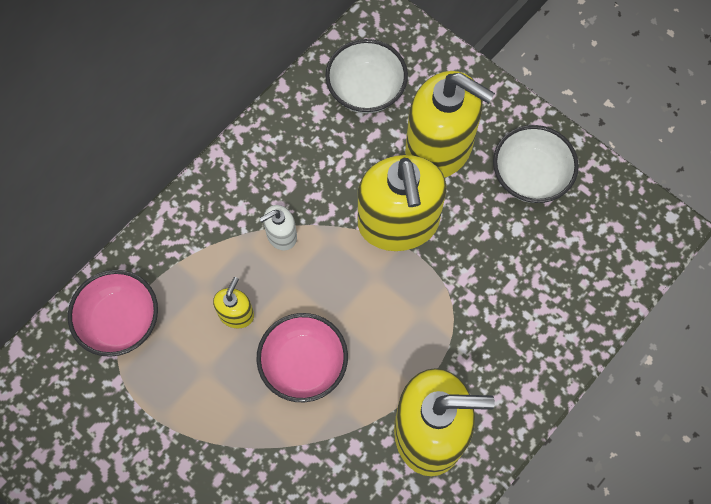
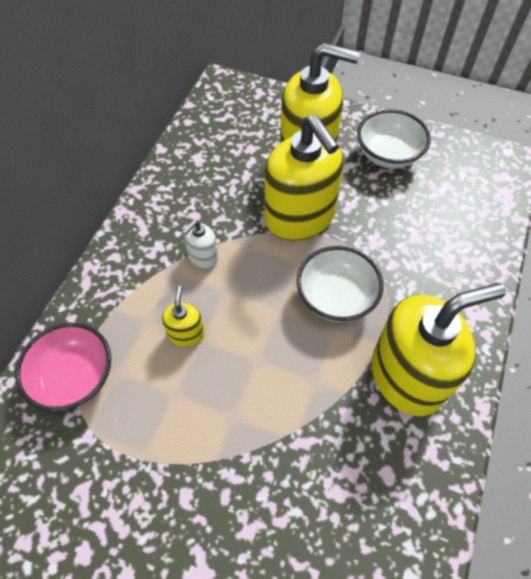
camera: 20 degrees left, 10 degrees down
(303, 364) = (267, 357): pink bowl -> none
(366, 90) = (231, 133): white bowl -> white bowl (336, 297)

